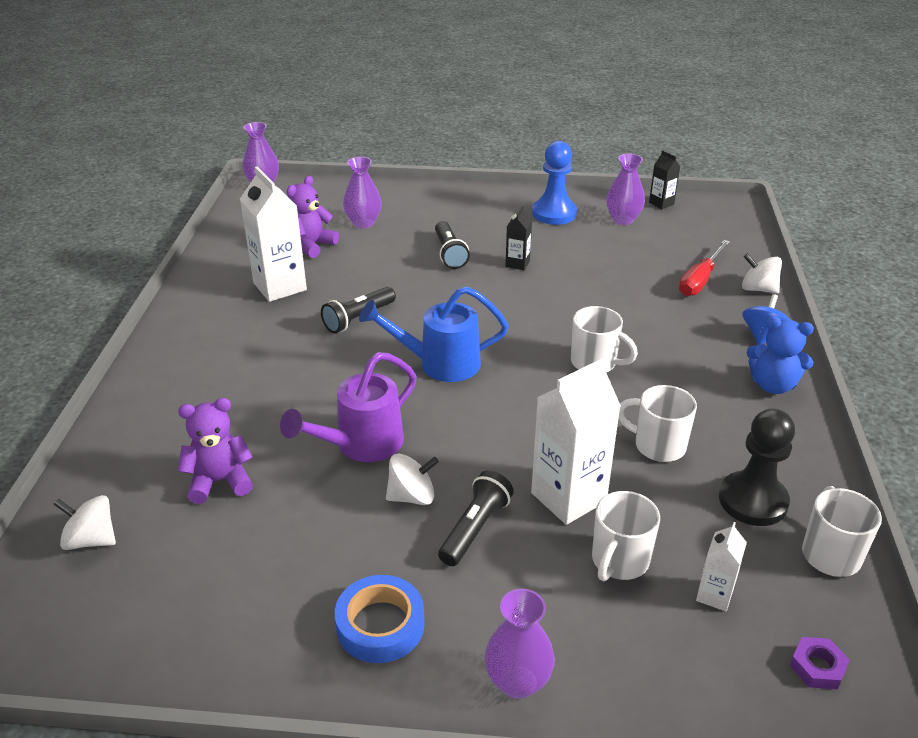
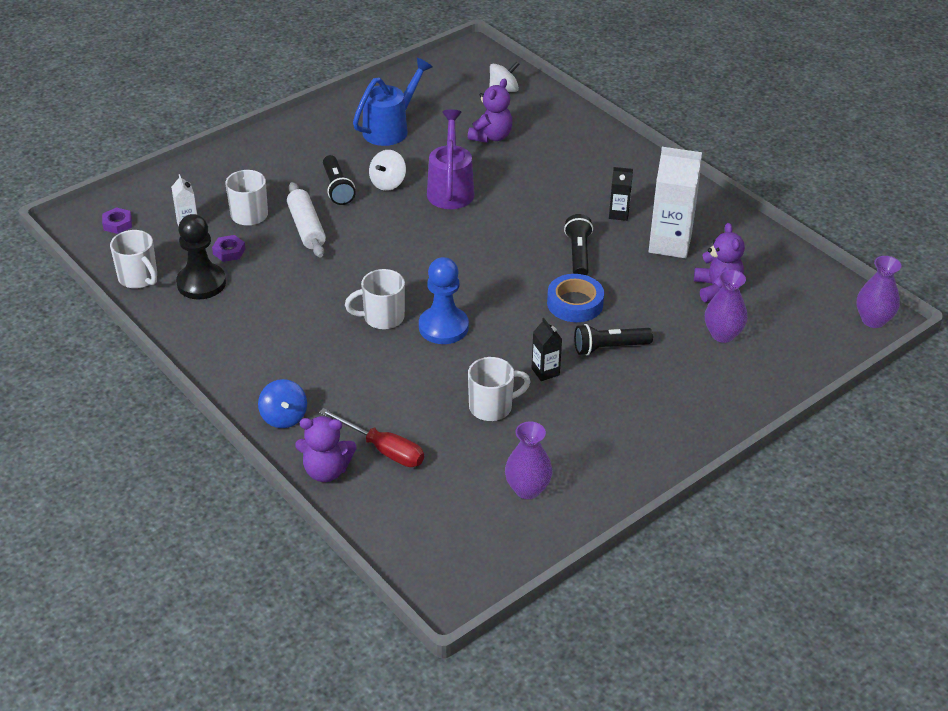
camera: 135 degrees right, 5 degrees up
(380, 625) = (331, 135): blue tape -> blue tape (575, 303)
(440, 364) = (478, 257): blue watering can -> blue watering can (390, 129)
(449, 253) = (609, 348): black flashlight -> black flashlight turned 45 degrees counterclockwise
(517, 682) = (249, 150): purple vase -> none
(554, 213) = (596, 454): blue pawn -> blue pawn (443, 327)
(568, 497) = (306, 228): white carton -> white rolling pin
(658, 445) = (284, 284): white mug -> white mug (492, 407)
(661, 203) = (519, 542): black carton -> black carton (618, 214)
(688, 522) = (229, 251): none -> purple nut
(700, 280) = (383, 449): red screwdriver -> red screwdriver turned 135 degrees clockwise
(758, 289) = (326, 471): white spinning top -> purple teddy bear
(772, 385) = (244, 373): blue teddy bear -> none

